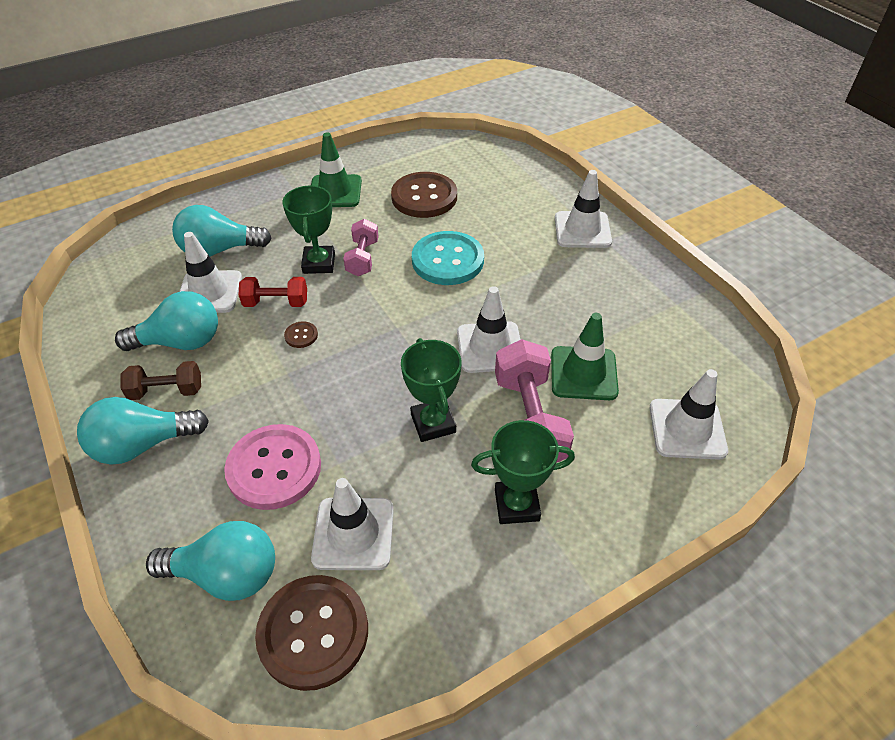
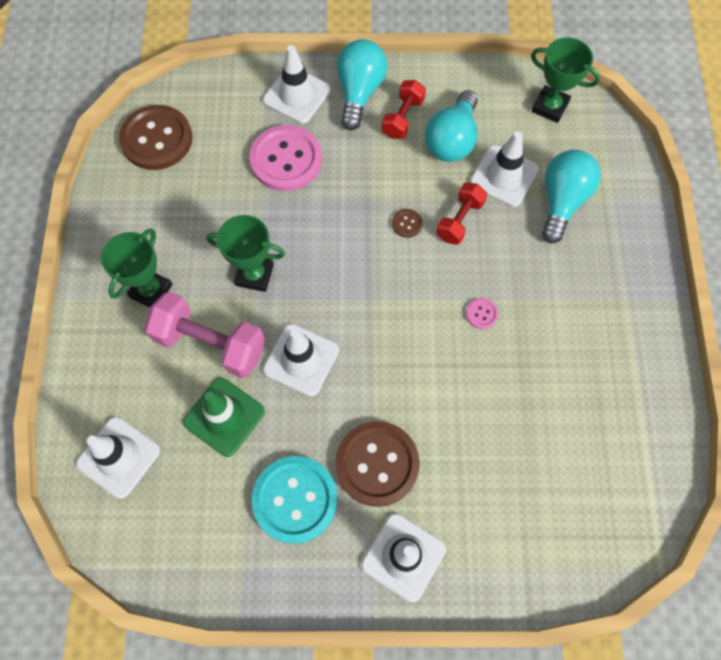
camera: 120 degrees right, 20 degrees up
(167, 391) = (402, 118): brown dumbbell -> red dumbbell
(226, 574) = (225, 109): turquoise light bulb -> none
(319, 263) = (495, 274): green trophy -> green trophy (550, 107)
(335, 191) = (610, 337): green traffic cone -> none
(353, 533) = (203, 185): white traffic cone -> white traffic cone (296, 95)
(362, 258) = (481, 314): pink dumbbell -> pink button
(424, 197) = (553, 422): brown button -> brown button (377, 464)
(447, 260) = (434, 388): turquoise button -> turquoise button (295, 499)

